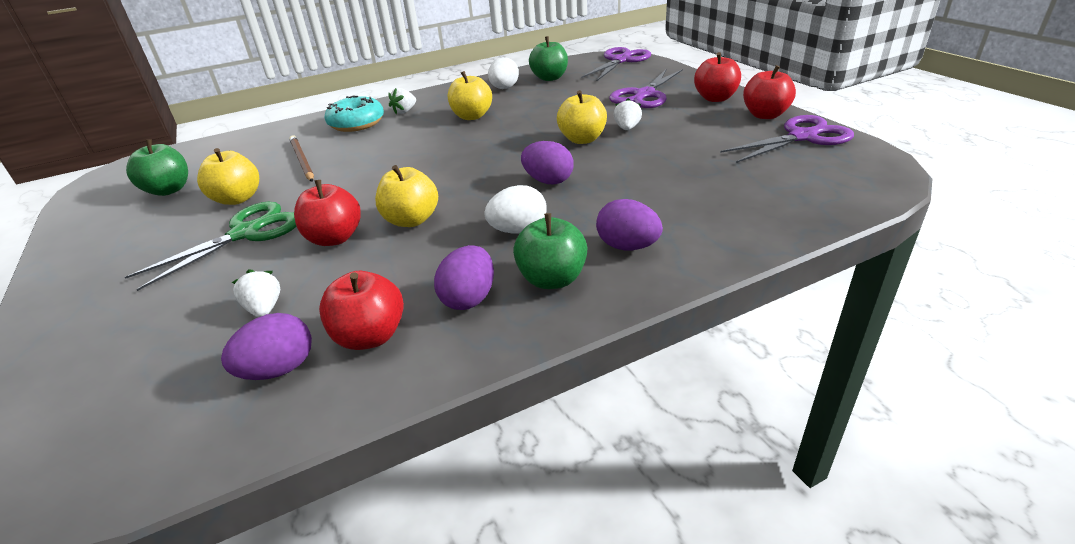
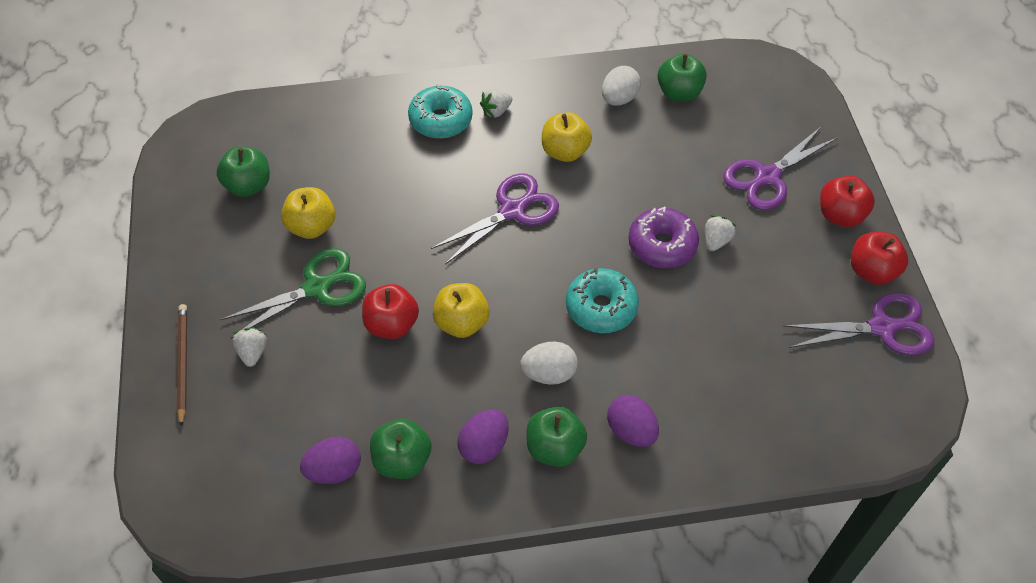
camera: 15 degrees right, 20 degrees up
(264, 309) = (328, 398): white strawberry -> white strawberry (253, 352)
(302, 160) = (376, 178): brown pencil -> brown pencil (183, 363)
(370, 336) = (402, 460): red apple -> green apple
(548, 181) = (601, 307): purple egg -> turquoise donut
(582, 139) = (662, 245): yellow apple -> purple donut
(621, 60) = (780, 79): purple scissors -> purple scissors (512, 210)

